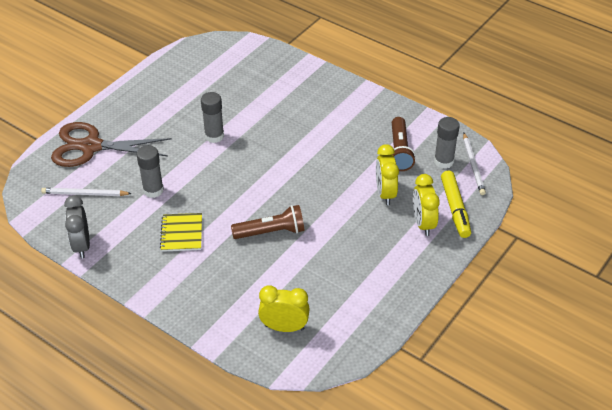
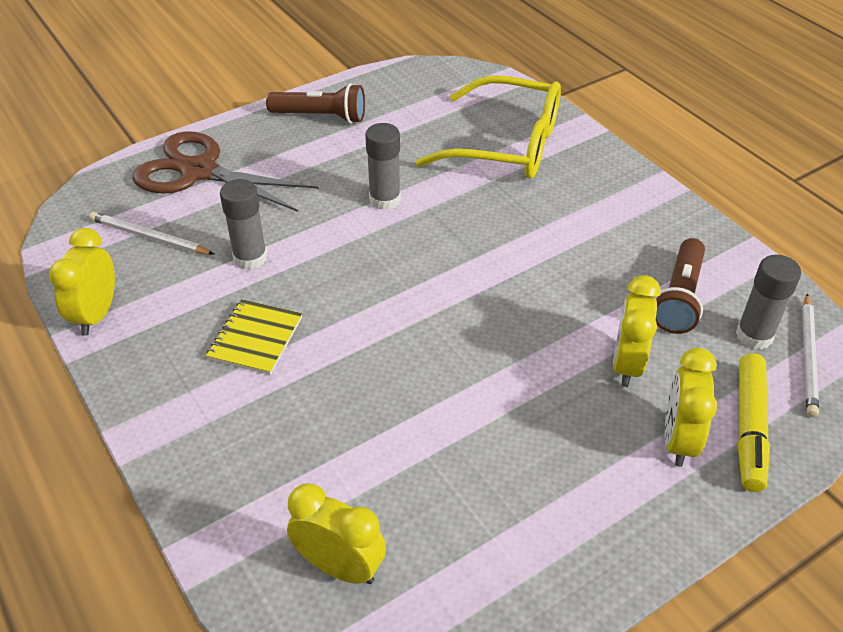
camera: 20 degrees right, 0 degrees up
(82, 245) = (96, 315): grey clock -> yellow clock
(270, 85) = (506, 145): none -> yellow glasses
(271, 232) = (400, 377): brown flashlight -> brown flashlight (321, 117)

